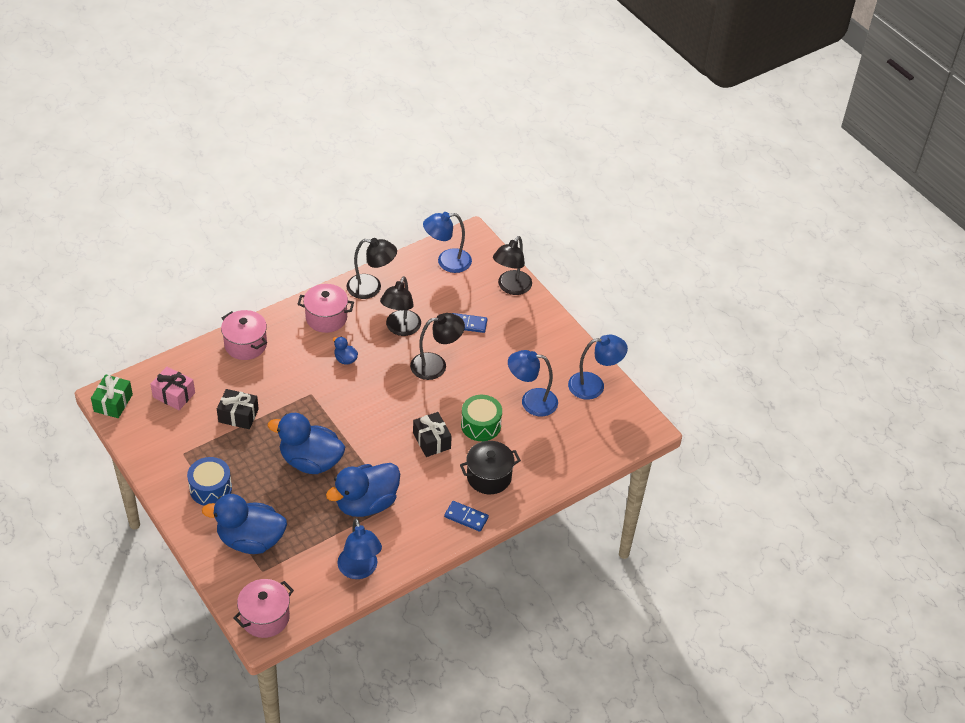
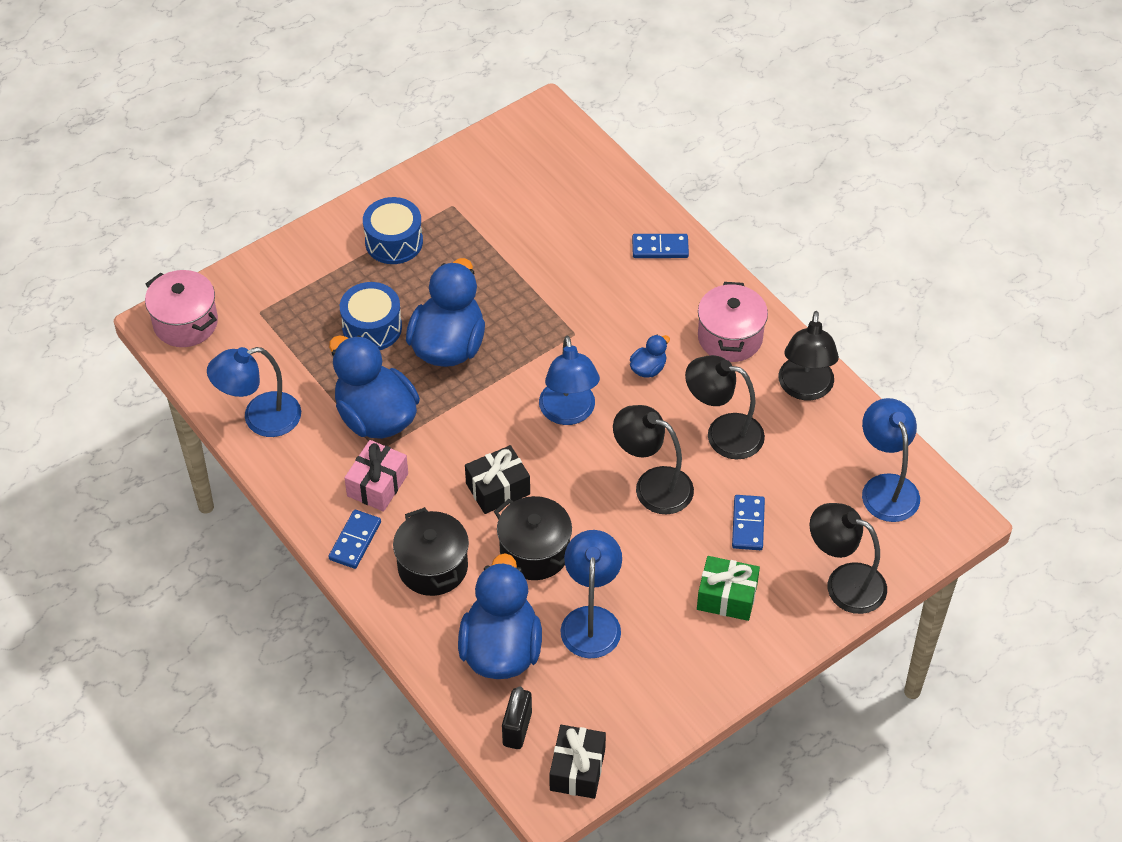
camera: 90 degrees right, 5 degrees up
(113, 403) = (534, 122): green gift -> green gift (727, 597)
(174, 395) = (555, 182): pink gift -> pink gift (377, 485)
(238, 415) = (525, 256): black gift -> black gift (577, 770)
(245, 345) = (660, 248): pink pot -> blue domino
(250, 540) = (309, 294): blue duck -> blue duck (501, 649)
(288, 503) = (372, 327): none -> blue drum
(436, 365) = (652, 485): black lamp -> black lamp turned 135 degrees clockwise
(481, 425) = (534, 552): green drum -> black pot
(594, 385) = (637, 713): blue lamp -> blue lamp (569, 413)
(604, 441) = (517, 729): none -> black padlock

